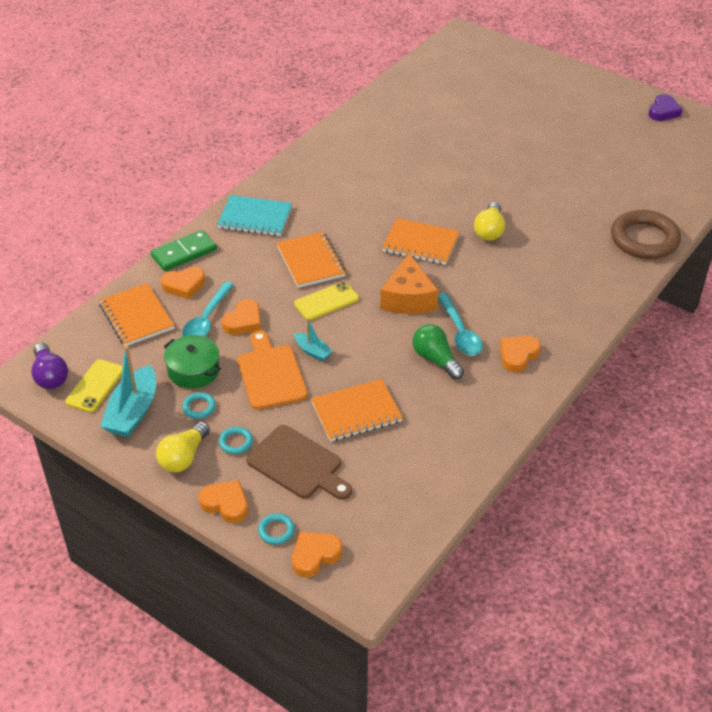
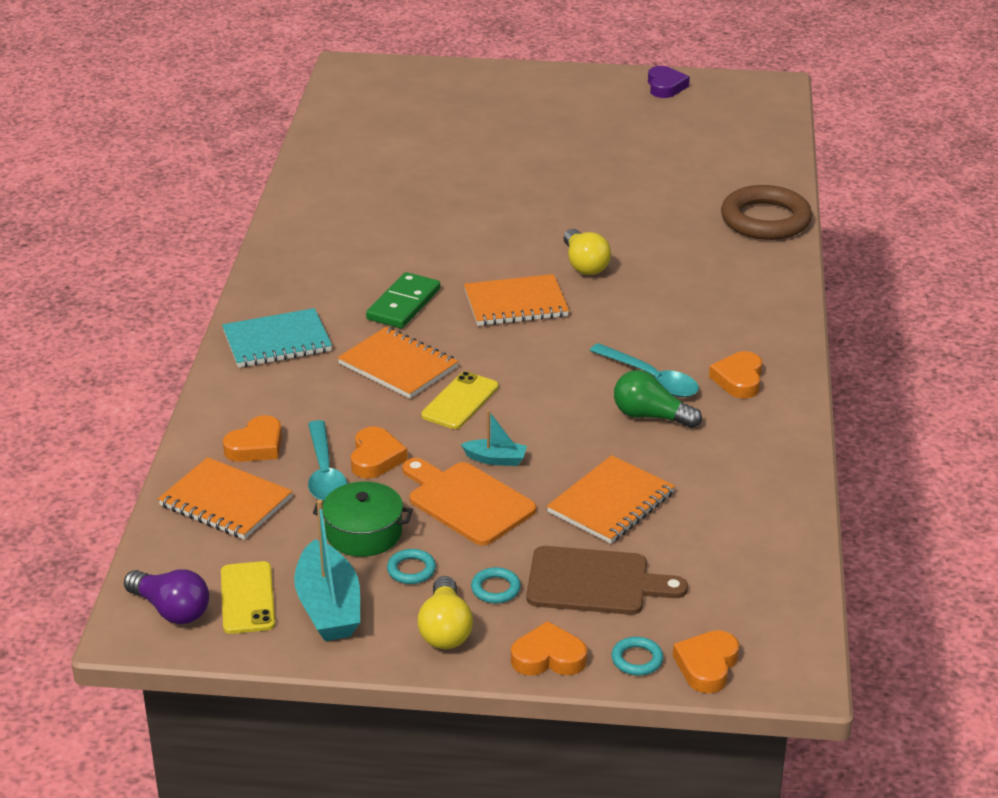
camera: 30 degrees left, 10 degrees down
(184, 253) = (219, 410): green domino -> green domino (404, 304)
(408, 298) = (557, 365): orange cheese -> none

